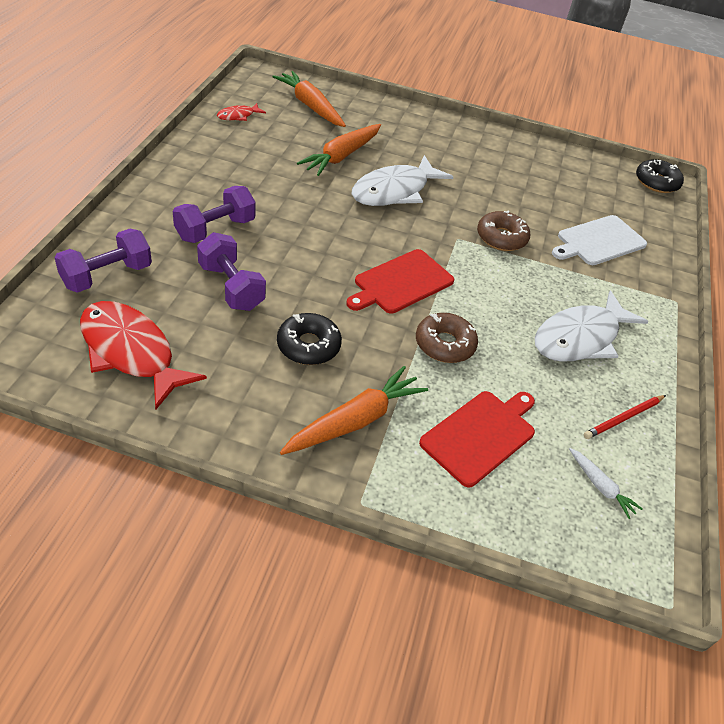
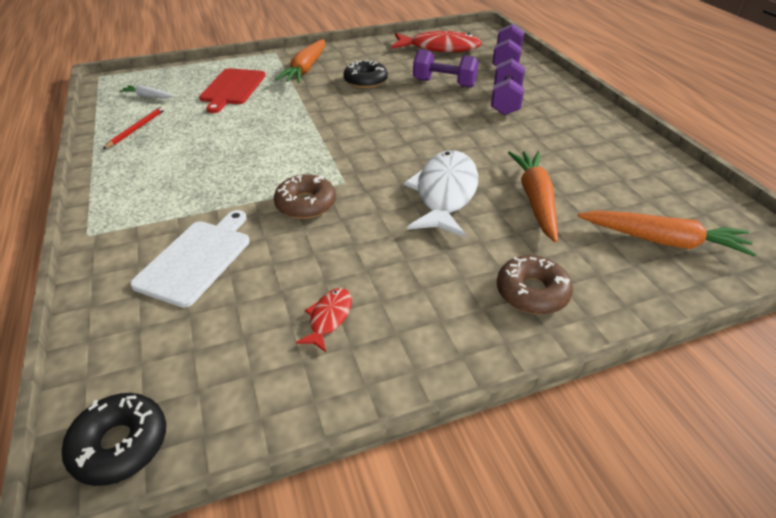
camera: 150 degrees right, 5 degrees down
(238, 116) = (673, 184): red fish -> red fish (329, 318)
(401, 283) = (352, 130): red cutting board -> none
(444, 344) = (287, 113): brown donut -> brown donut (532, 292)
(580, 338) = (186, 159): white fish -> none

